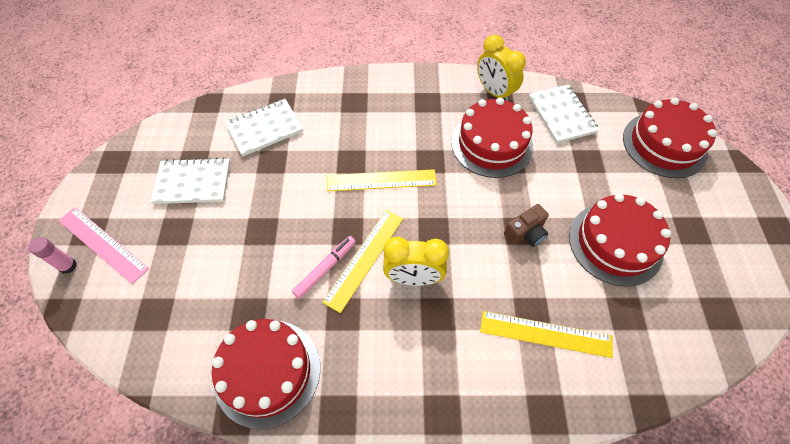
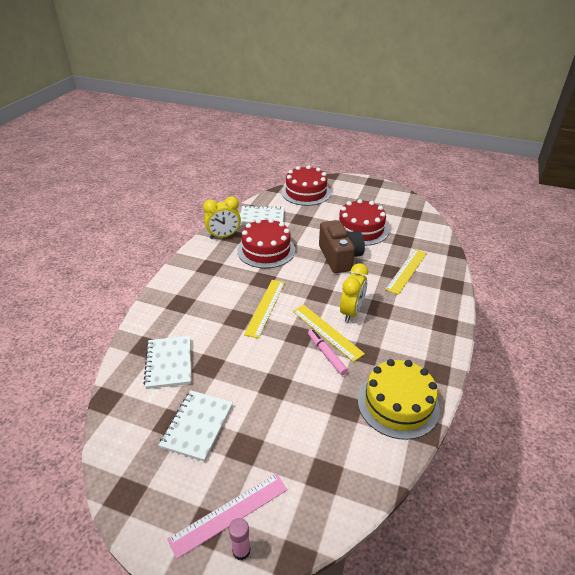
camera: 70 degrees left, 20 degrees down
(267, 372) = (398, 404): red cake -> yellow cake
(525, 233) = (339, 257): brown camera -> brown camera, size x1.89

